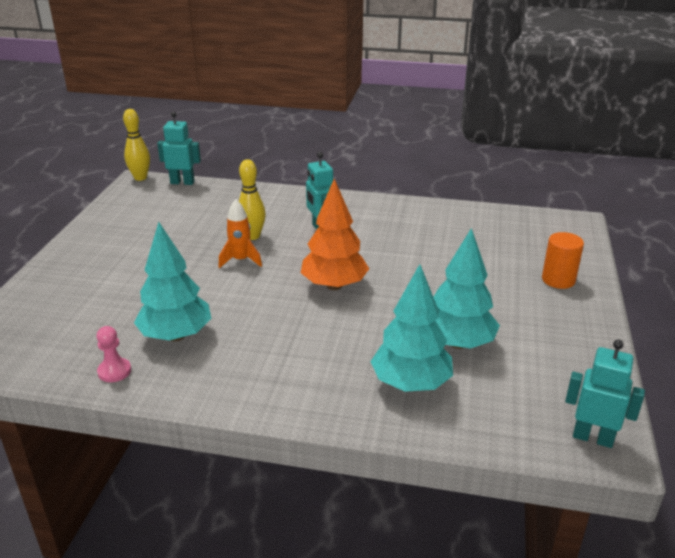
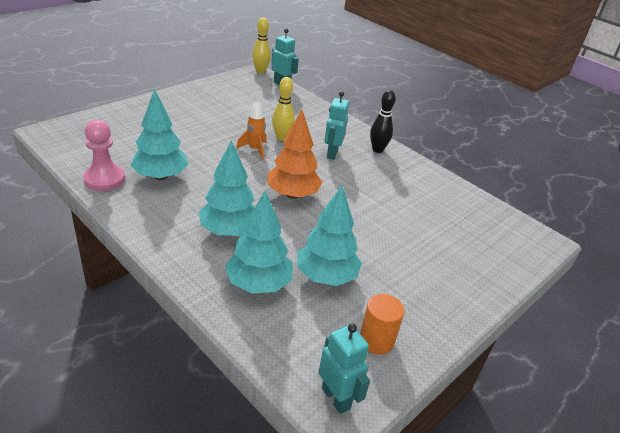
camera: 30 degrees right, 5 degrees up
(114, 371) = (104, 179): pink pawn -> pink pawn, size x1.71
(320, 351) = (229, 231): none -> turquoise tree
(357, 207) = (377, 150): none -> black bowling pin
(558, 280) = (466, 275): orange cylinder -> orange cylinder (376, 340)

